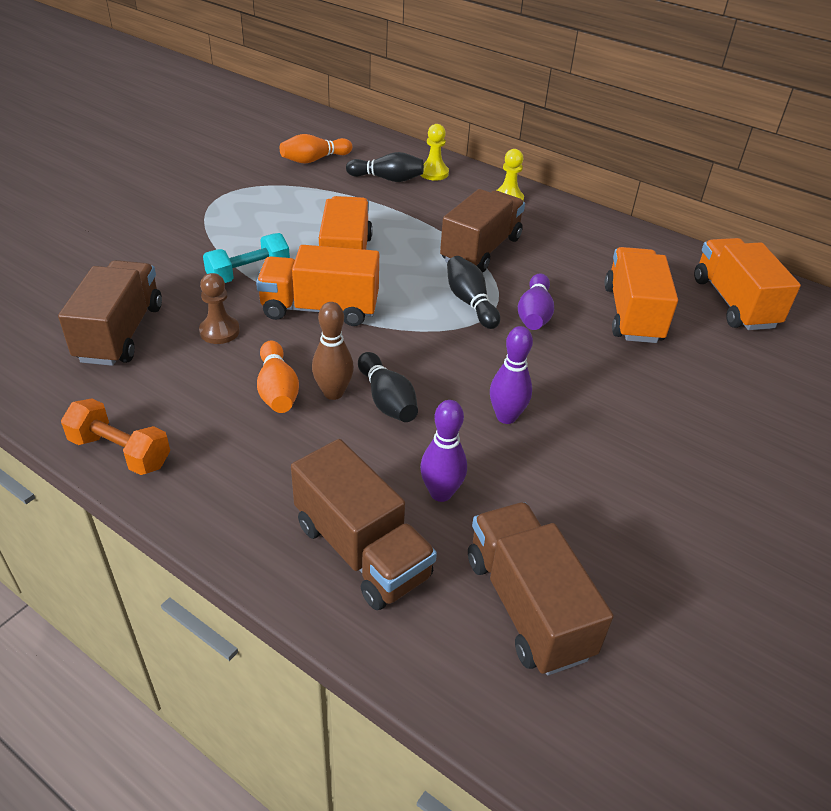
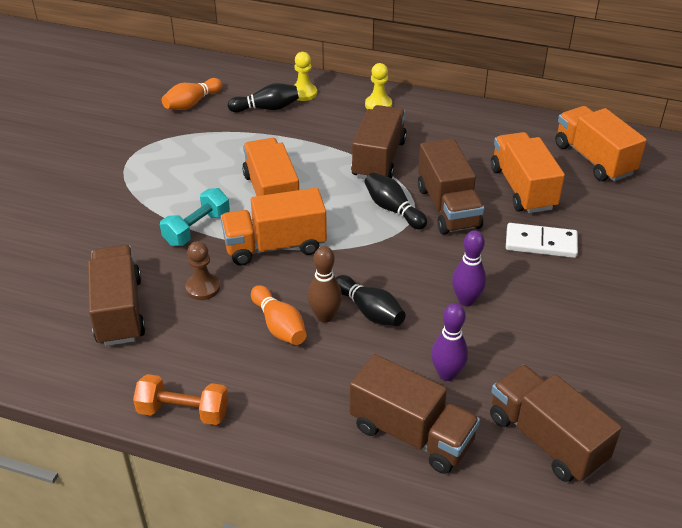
camera: 15 degrees left, 0 degrees up
(534, 314) = (448, 207): purple bowling pin -> brown truck
(627, 376) = (541, 243): none -> white domino

